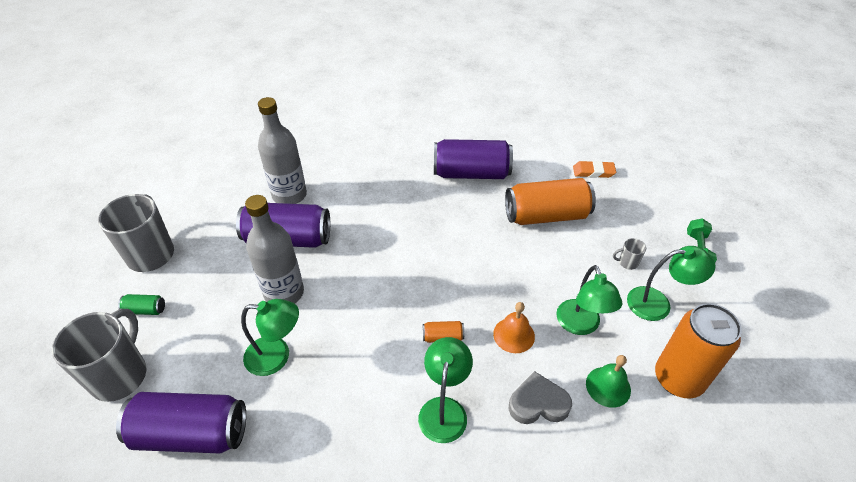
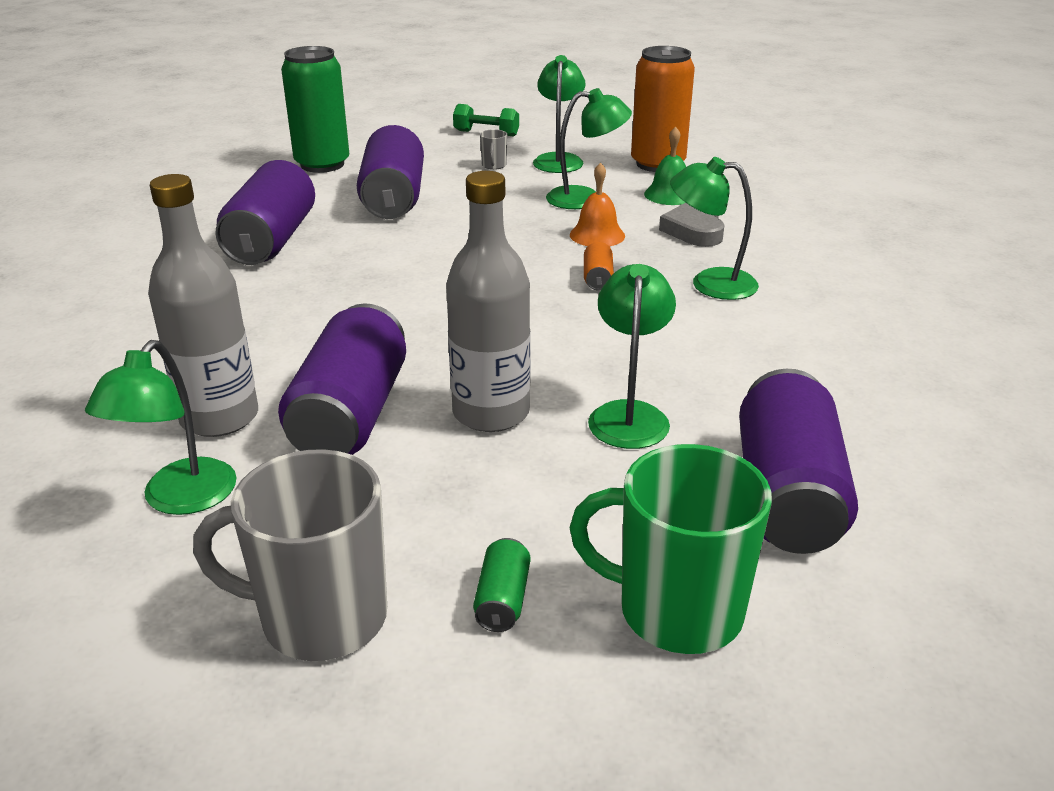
camera: 85 degrees left, 15 degrees down
(120, 375) = (676, 611): grey mug -> green mug
(232, 198) = (180, 499): none -> green lamp
(546, 215) = (393, 199): orange can -> purple can
(593, 172) = (322, 164): orange eraser -> green can

